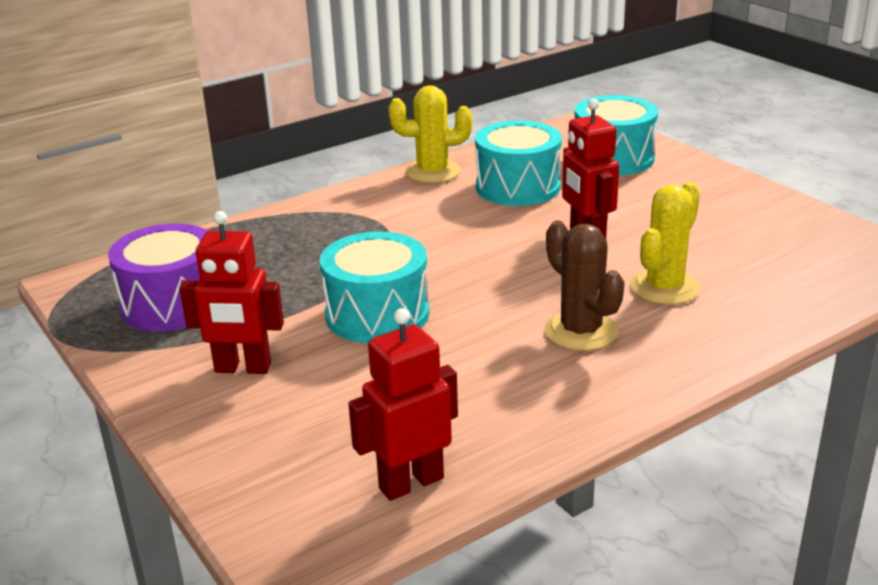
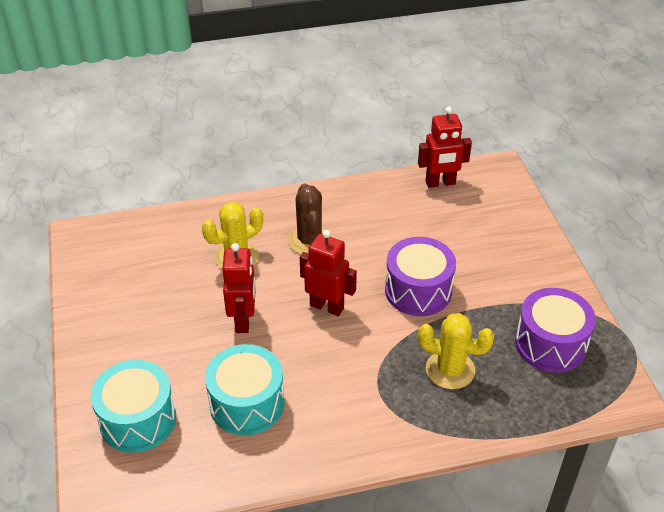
camera: 160 degrees left, 15 degrees up
(243, 368) = (508, 272): red robot -> red robot (327, 306)
(377, 314) = (418, 290): turquoise drum -> purple drum
(432, 172) = (302, 457): yellow cactus -> yellow cactus (450, 370)

